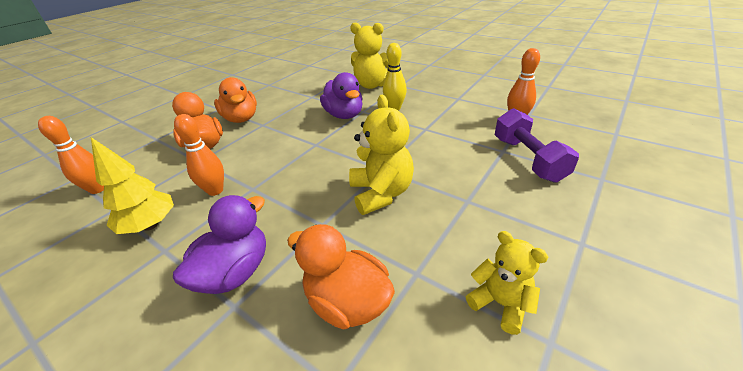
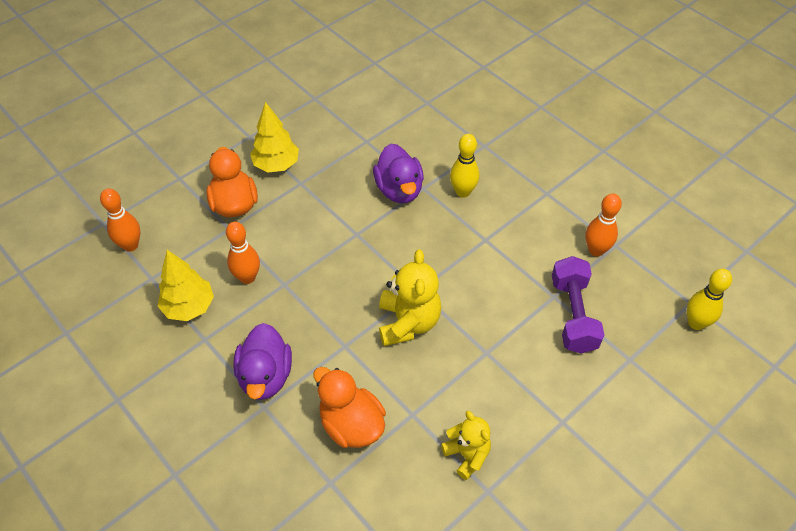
camera: 10 degrees right, 15 degrees up
(235, 272) = (265, 376): purple duck -> purple duck turned 135 degrees clockwise
(241, 119) = (276, 165): orange duck -> yellow tree
(372, 85) = (449, 136): yellow teddy bear -> none
(633, 144) = (696, 323): none -> yellow bowling pin

